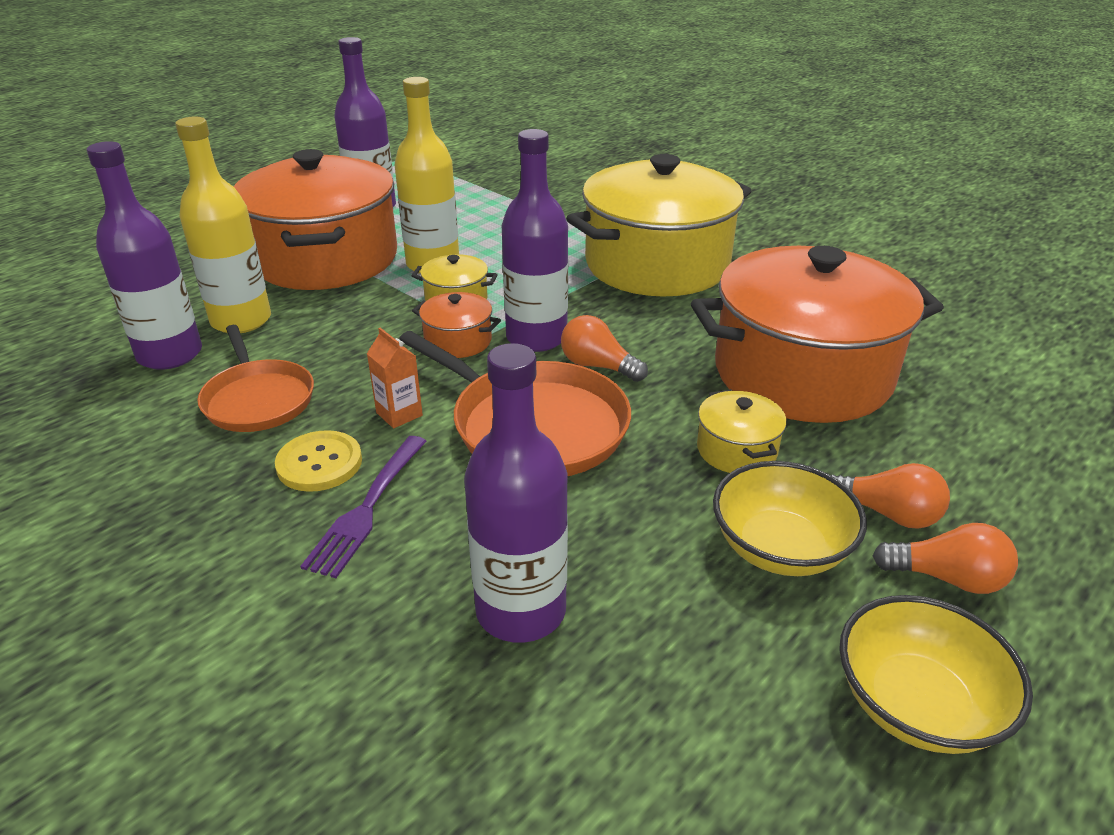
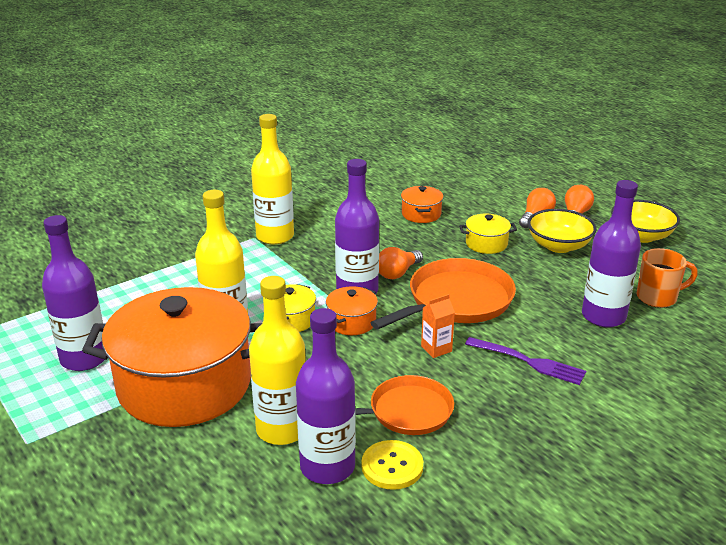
camera: 80 degrees left, 5 degrees down
(319, 463) = (485, 381): yellow button -> yellow button (392, 466)
(620, 715) = (658, 297): none -> orange mug
(657, 264) = (275, 236): yellow pot -> yellow bottle
(802, 373) = (421, 214): orange pot -> orange pot, size x0.40

